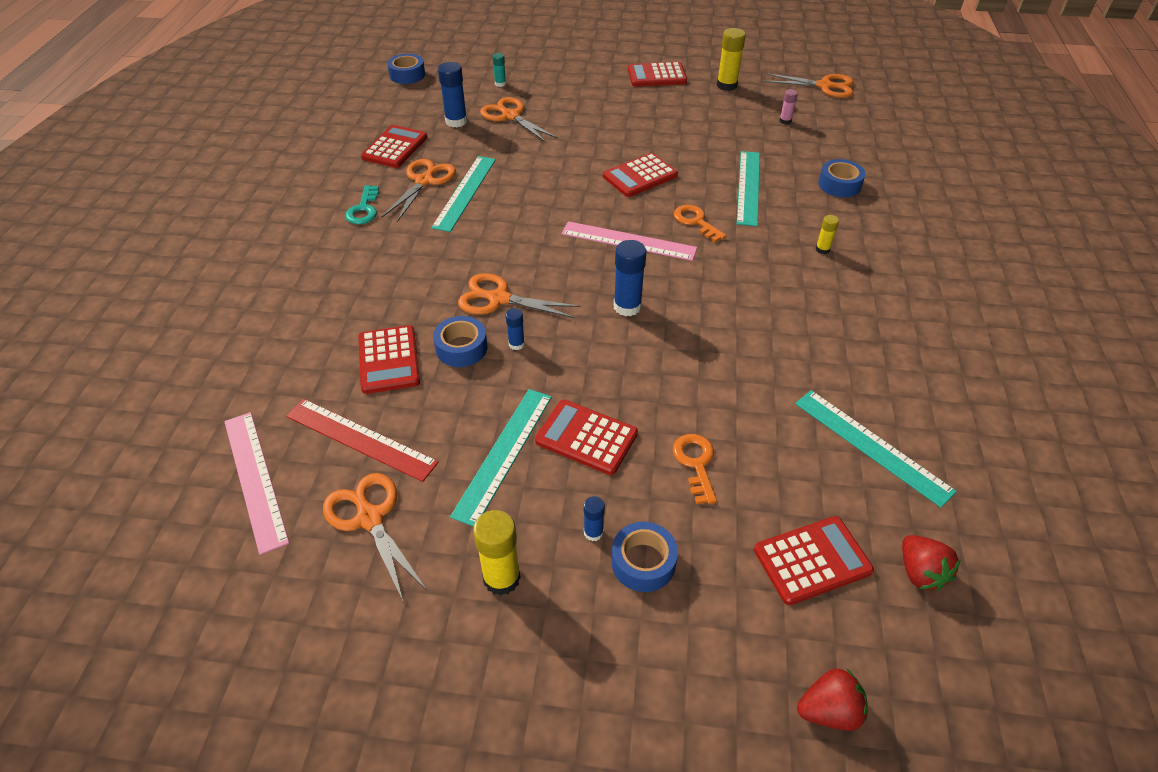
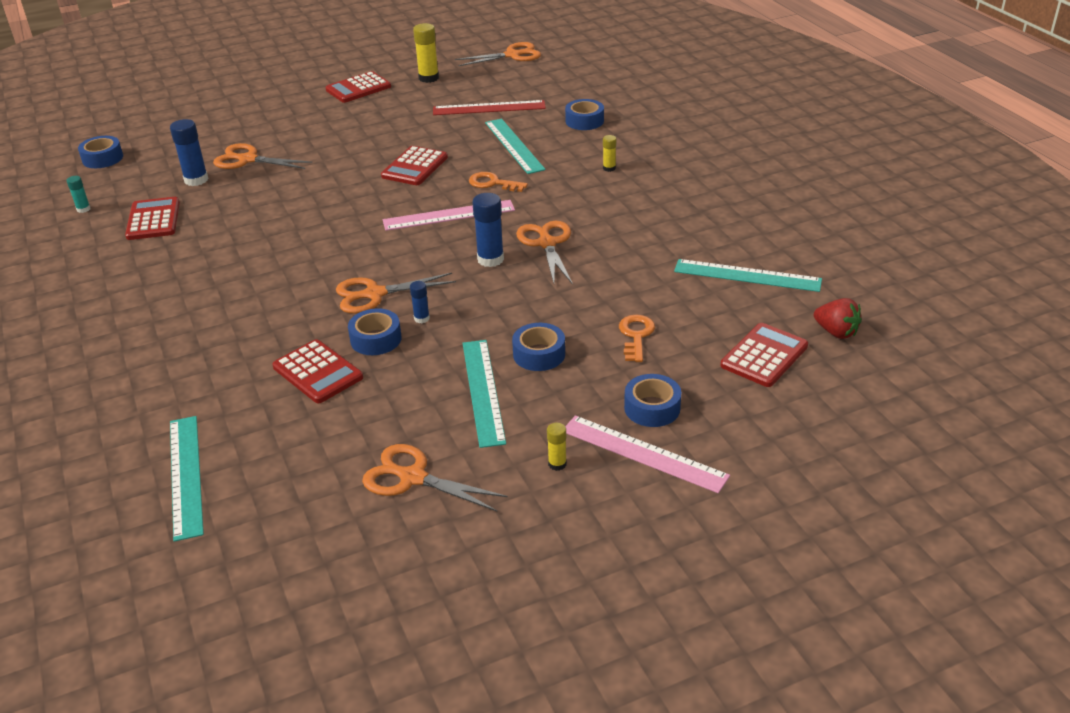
camera: 30 degrees left, 10 degrees down
(255, 479) = (280, 499): pink ruler -> pink ruler (643, 453)
(360, 439) = (349, 433): red ruler -> red ruler (489, 108)
(364, 209) = (173, 276): turquoise key -> none
(424, 181) = (213, 235): orange scissors -> orange scissors (547, 243)
(465, 192) = (263, 231): turquoise ruler -> turquoise ruler (186, 475)
(500, 84) = (211, 137): turquoise glue stick -> turquoise glue stick (83, 209)
(501, 578) = (557, 464): yellow glue stick -> yellow glue stick, size x0.55
(586, 437) = (539, 354): red calculator -> blue tape
(593, 532) = (599, 407): blue glue stick -> none
(695, 463) = (636, 336): orange key -> orange key turned 45 degrees clockwise
(785, 121) = (502, 90): pink glue stick -> none
(829, 710) = (842, 428): red strawberry -> none

